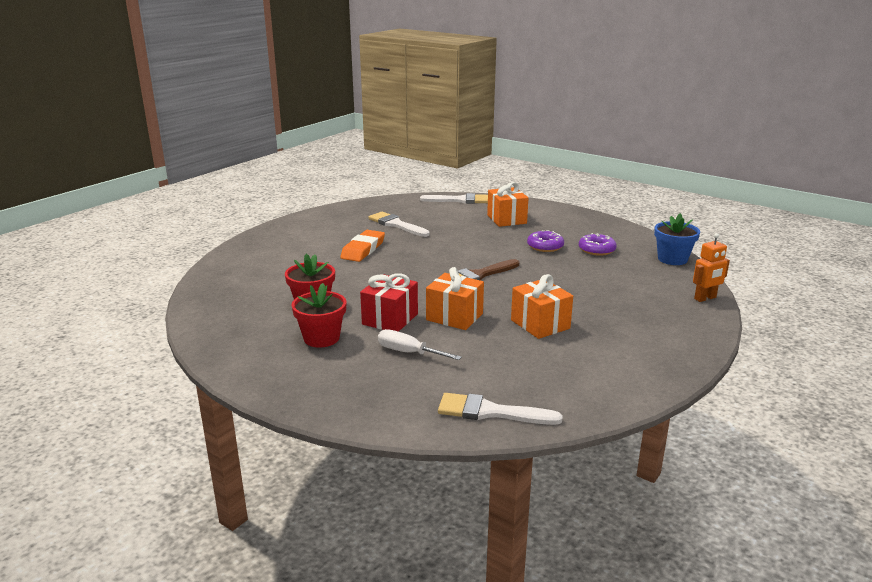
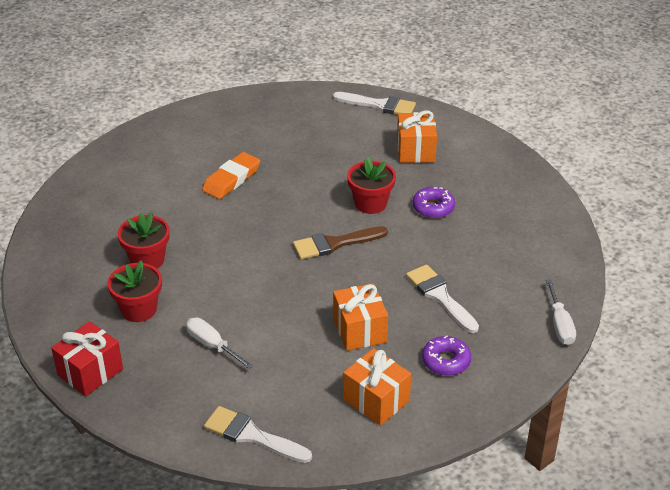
camera: 15 degrees right, 15 degrees up
(390, 319) = (214, 294): red gift -> red gift (90, 372)
(396, 224) = (285, 140): white brush -> white brush (440, 296)
(454, 317) = (279, 303): orange gift -> orange gift (376, 400)
(492, 250) = (370, 203): none -> red flower pot
(596, 250) = (489, 223): purple donut -> purple donut (446, 361)
(672, 259) = (566, 254): blue flower pot -> none
(705, 298) = (560, 324): orange robot -> white screwdriver

